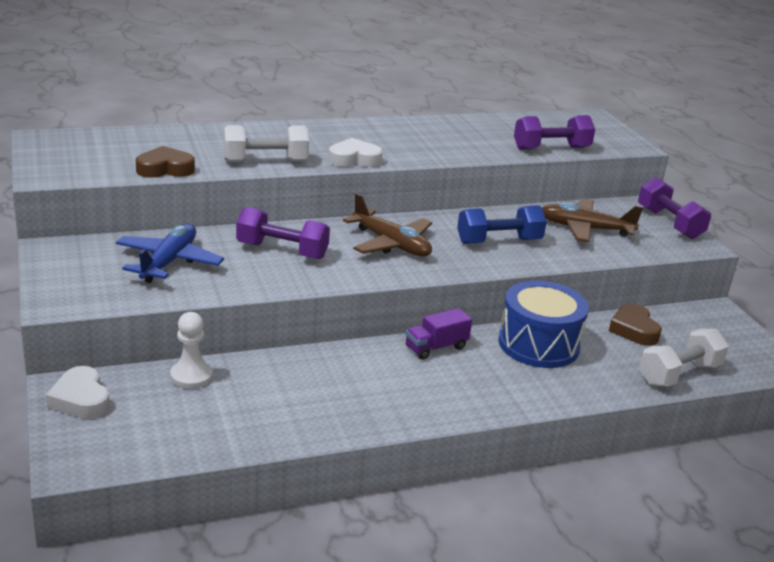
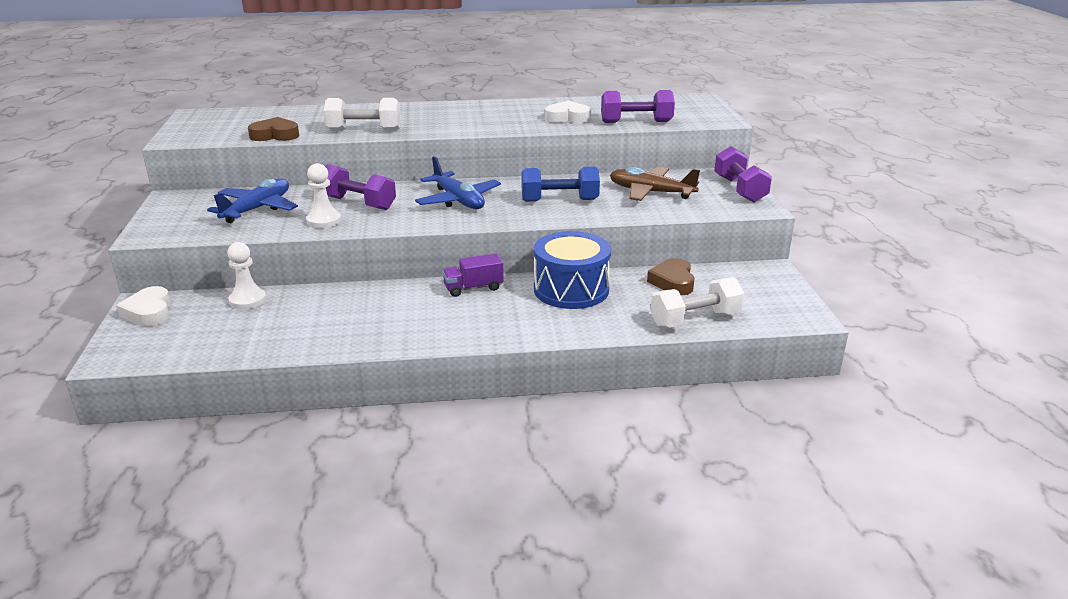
camera: 15 degrees right, 0 degrees up
(258, 276) = (324, 221): none -> white pawn
(354, 159) = (443, 129): white heart -> white heart (567, 118)
(391, 244) = (458, 200): brown plane -> blue plane

